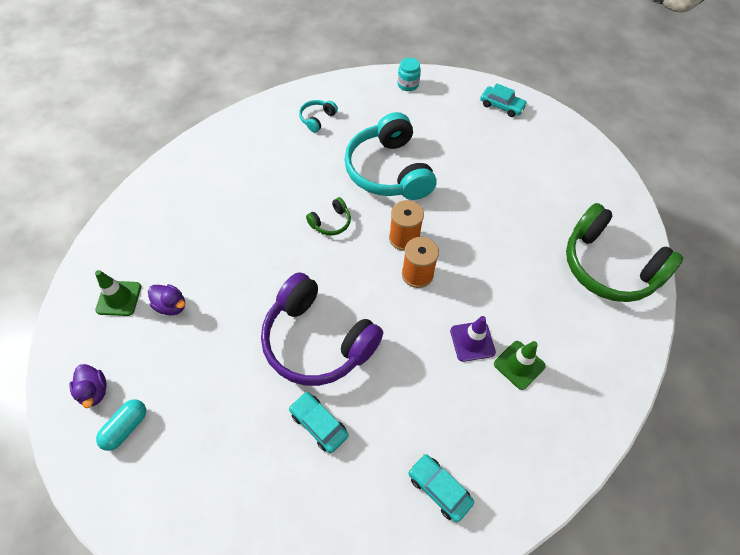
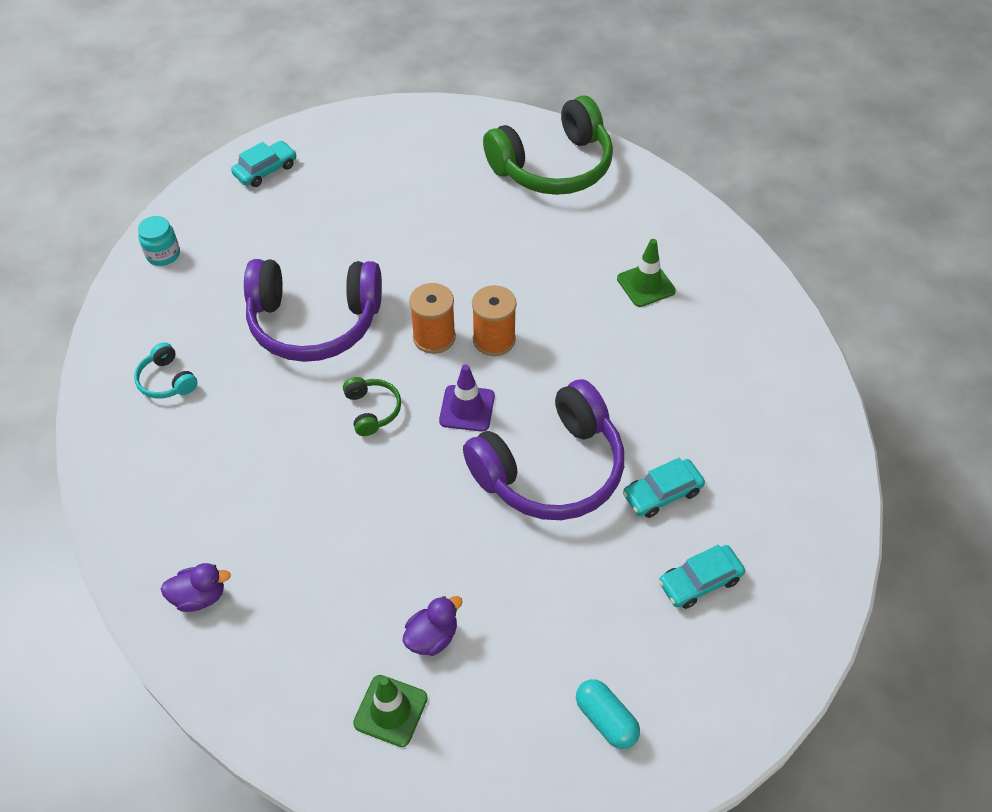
camera: 70 degrees left, 5 degrees down
(94, 391) = (538, 759): purple duck -> purple duck (199, 596)
(388, 171) = (314, 322): turquoise headphones -> purple headphones
(439, 488) = (764, 399): turquoise car -> turquoise car (699, 581)
(472, 341) = (603, 316): purple traffic cone -> purple traffic cone (467, 408)

